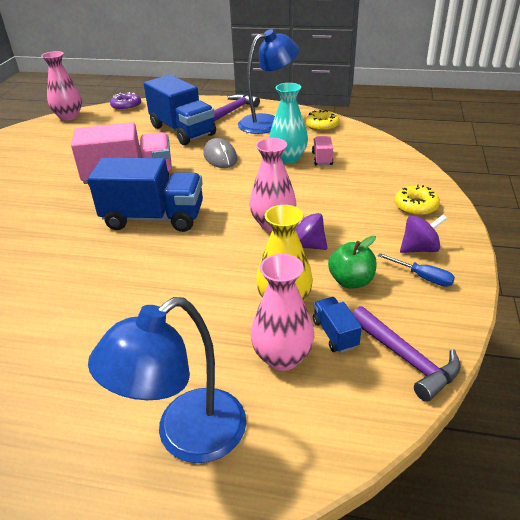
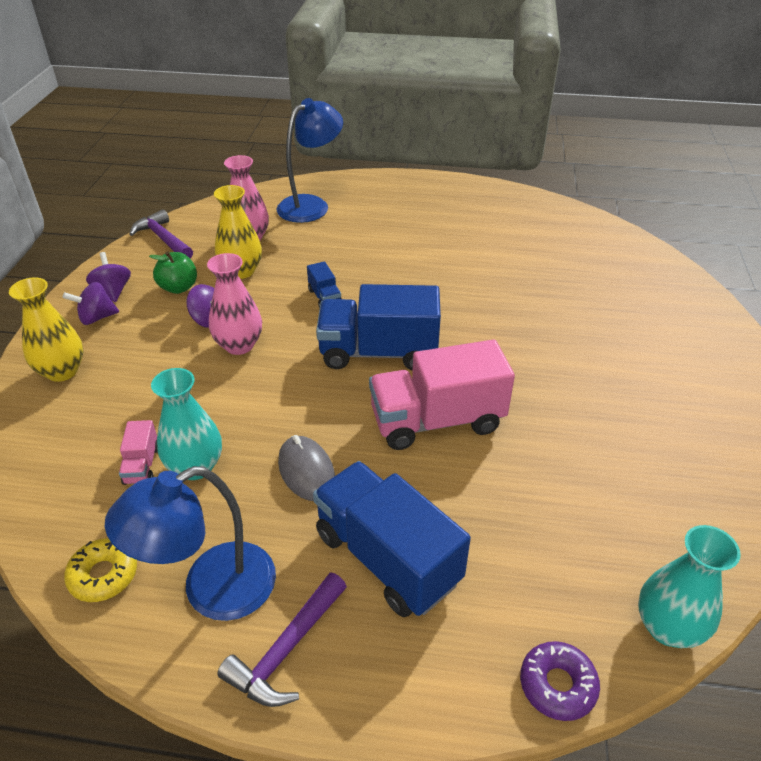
camera: 175 degrees right, 5 degrees up
(69, 116) = (667, 627): pink vase -> turquoise vase
(335, 334) = (207, 251): blue truck -> blue truck (325, 297)
(416, 206) = (62, 371): yellow donut -> yellow vase
(423, 277) = (113, 291): blue screwdriver -> purple spinning top

